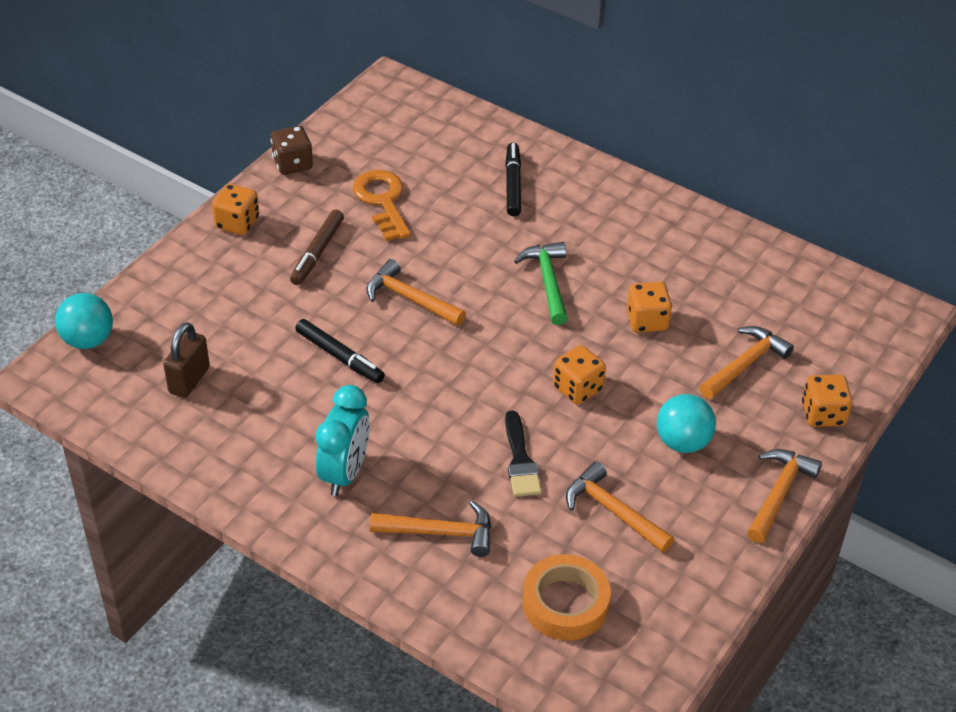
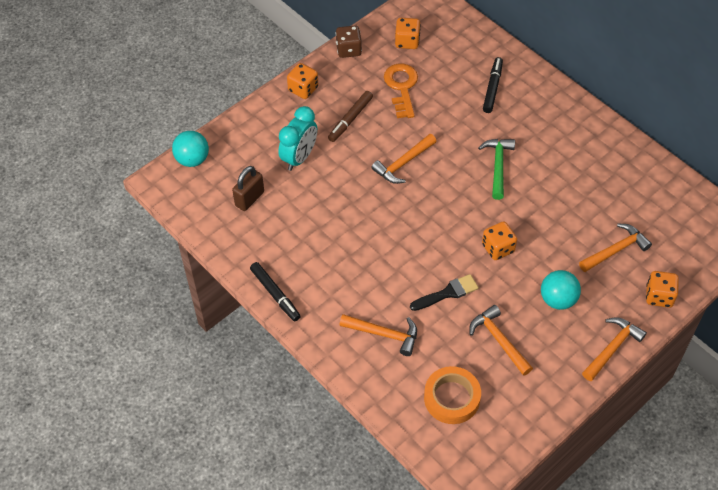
camera: 15 degrees right, 10 degrees up
(339, 357) = (348, 198): black marker -> black marker (275, 294)
(345, 473) = (333, 282): turquoise clock -> turquoise clock (299, 157)
(410, 299) = (403, 163): orange hammer -> orange hammer turned 90 degrees counterclockwise
(520, 460) = (447, 293): black brush -> black brush turned 120 degrees counterclockwise
(647, 321) = (557, 206): orange dice -> orange dice (407, 41)

